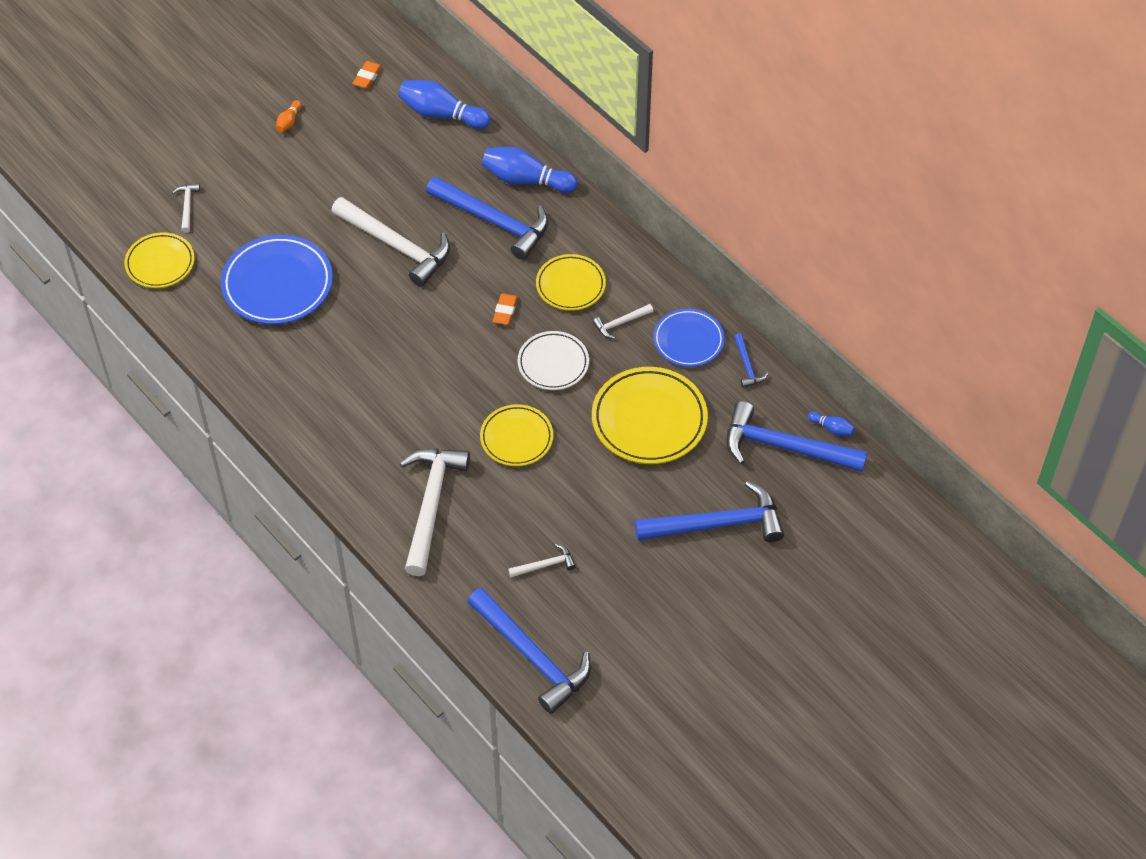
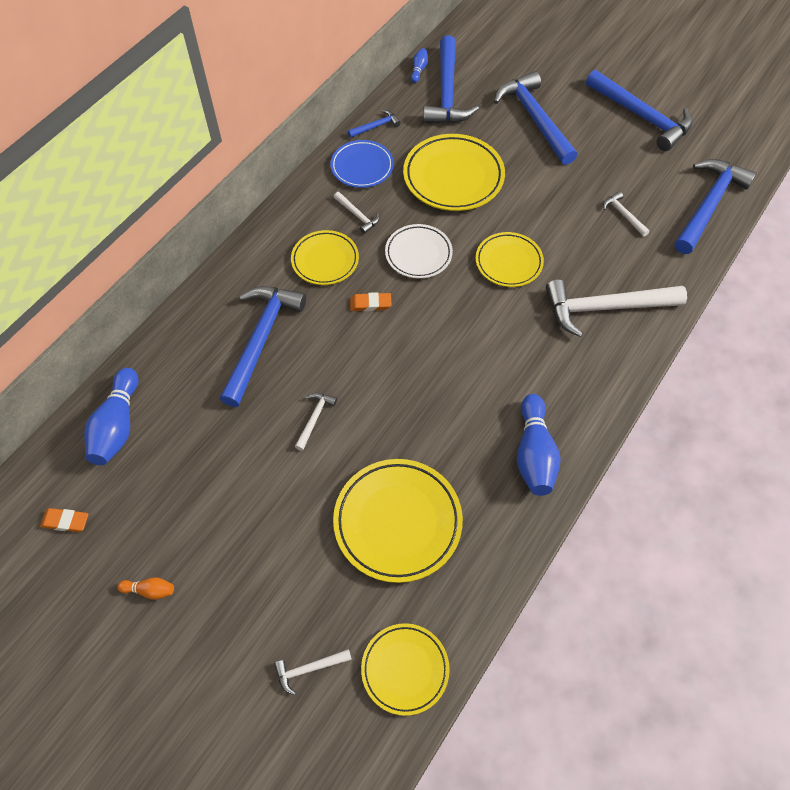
camera: 105 degrees left, 5 degrees up
(277, 284) = (397, 522): blue plate -> yellow plate
(396, 246) = (314, 418): white hammer -> white hammer, size x0.45
(526, 180) = (200, 325): blue bowling pin -> blue bowling pin (534, 454)
(690, 639) = (641, 117): none -> blue hammer

